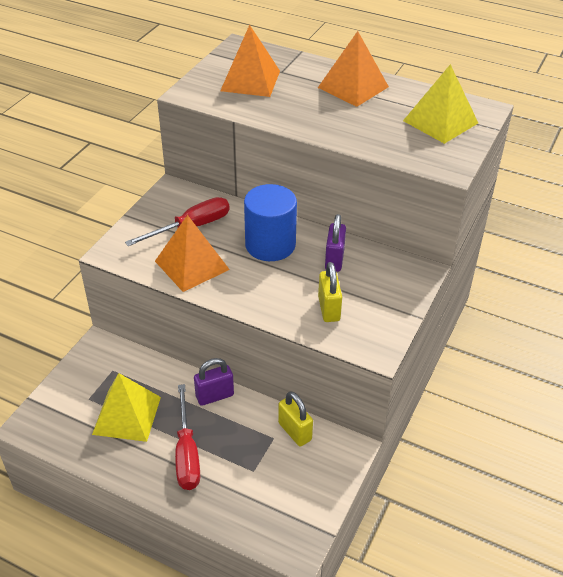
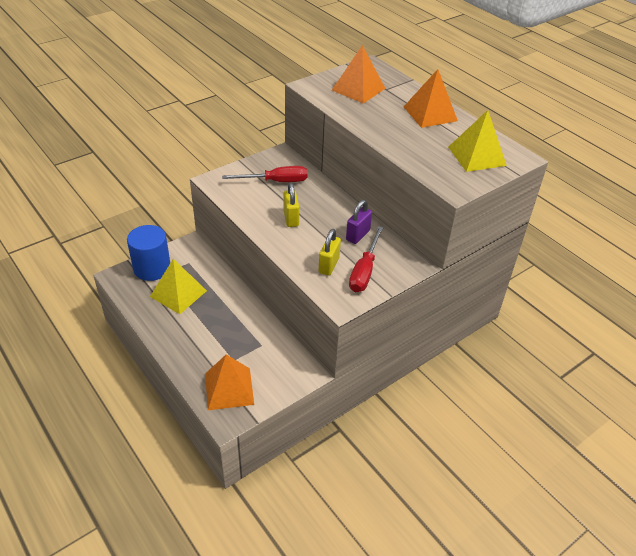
camera: 25 degrees right, 0 degrees up
(187, 453) = (199, 331): red screwdriver -> red screwdriver (364, 271)
(192, 265) = (258, 205): orange pyramid -> orange pyramid (229, 388)
(214, 396) = (241, 303): purple padlock -> none
(270, 245) = (320, 210): blue cylinder -> blue cylinder (152, 268)
(295, 431) = (278, 347): yellow padlock -> yellow padlock (291, 218)

